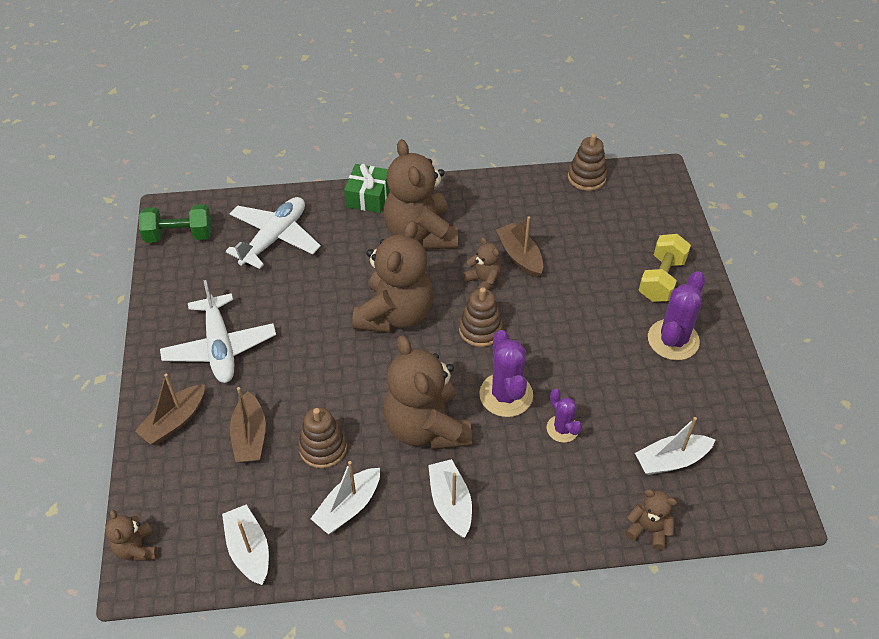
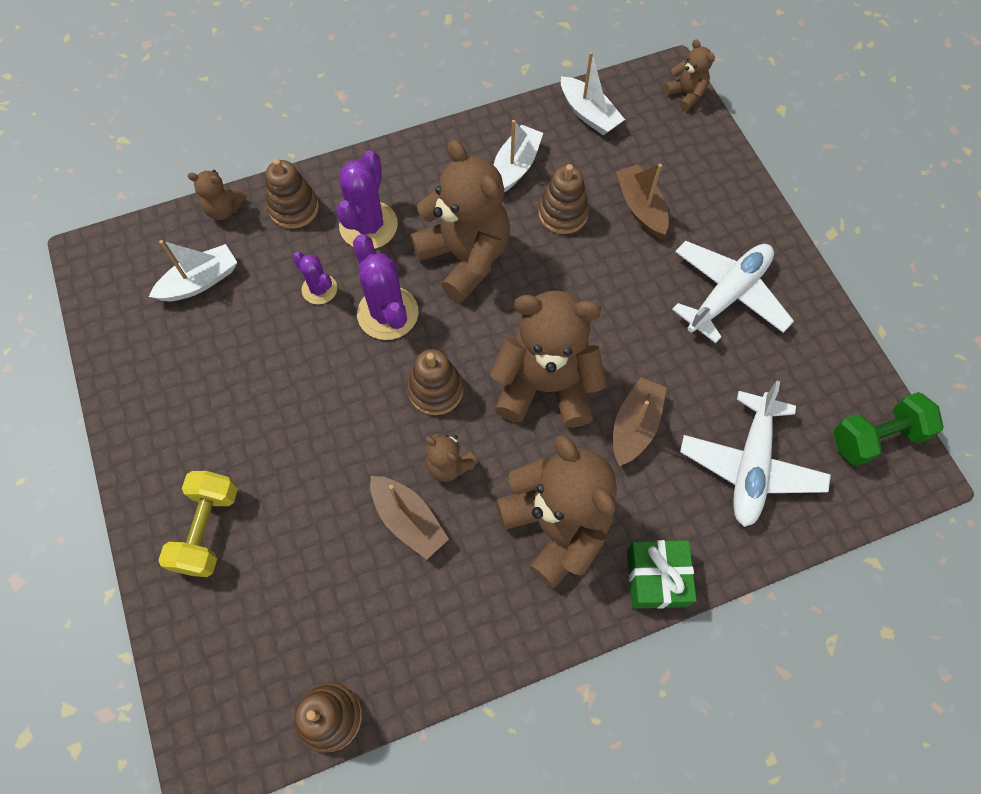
camera: 165 degrees right, 15 degrees up
(174, 421) = (724, 205): brown boat -> brown boat (635, 426)
(220, 347) = (727, 294): white plane -> white plane turned 75 degrees clockwise
(395, 314) = (545, 386): brown teddy bear -> brown teddy bear turned 90 degrees clockwise
(450, 503) = (419, 191): white boat -> none
(578, 514) = (294, 208): none -> brown stacking toy
(673, 340) = (194, 433): purple cactus -> purple cactus (368, 226)

